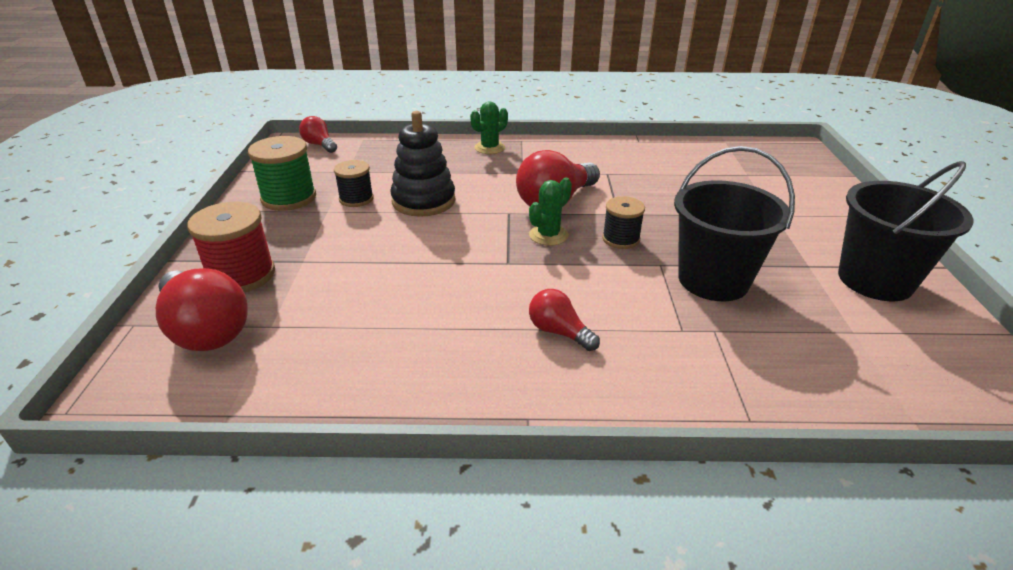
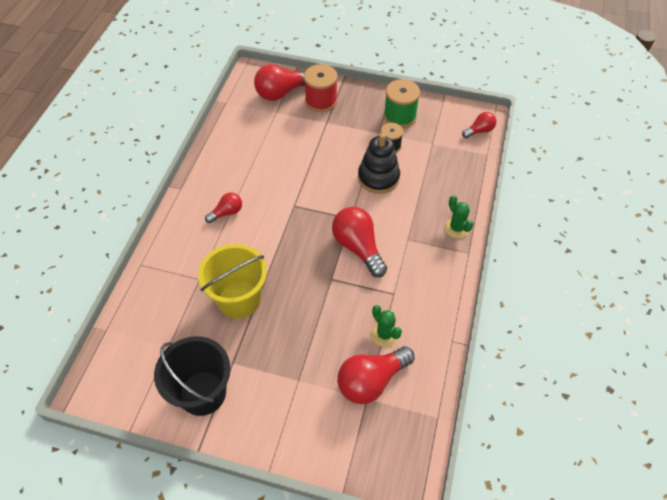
camera: 105 degrees right, 20 degrees up
(548, 235) = (316, 232): green cactus -> green cactus (384, 334)
(621, 239) = (299, 268): black spool -> none
(713, 280) = (239, 299): black bucket -> yellow bucket
(726, 174) = (371, 381): none -> red light bulb

